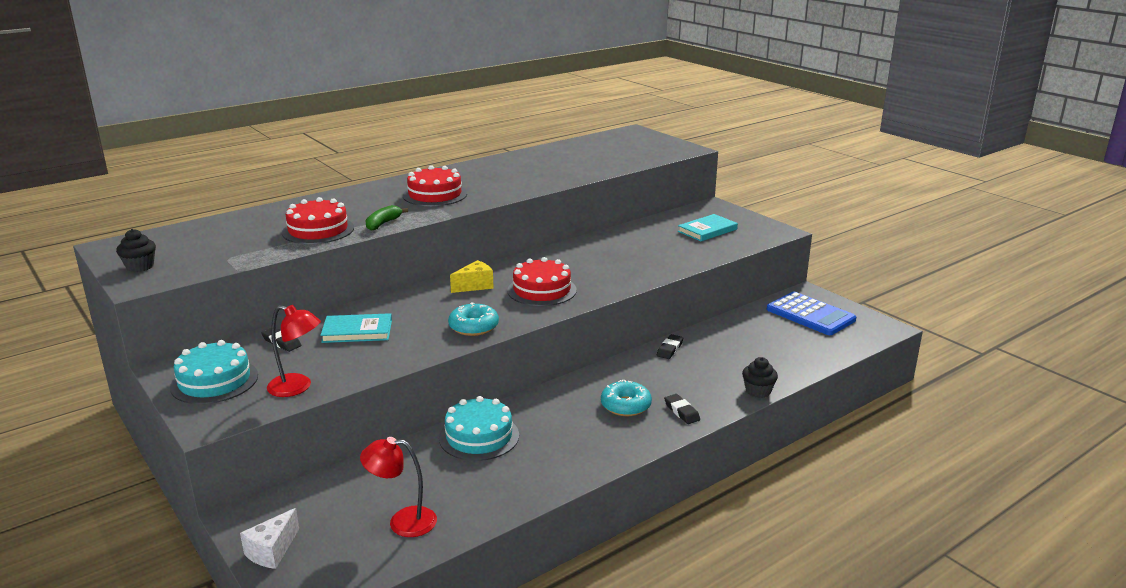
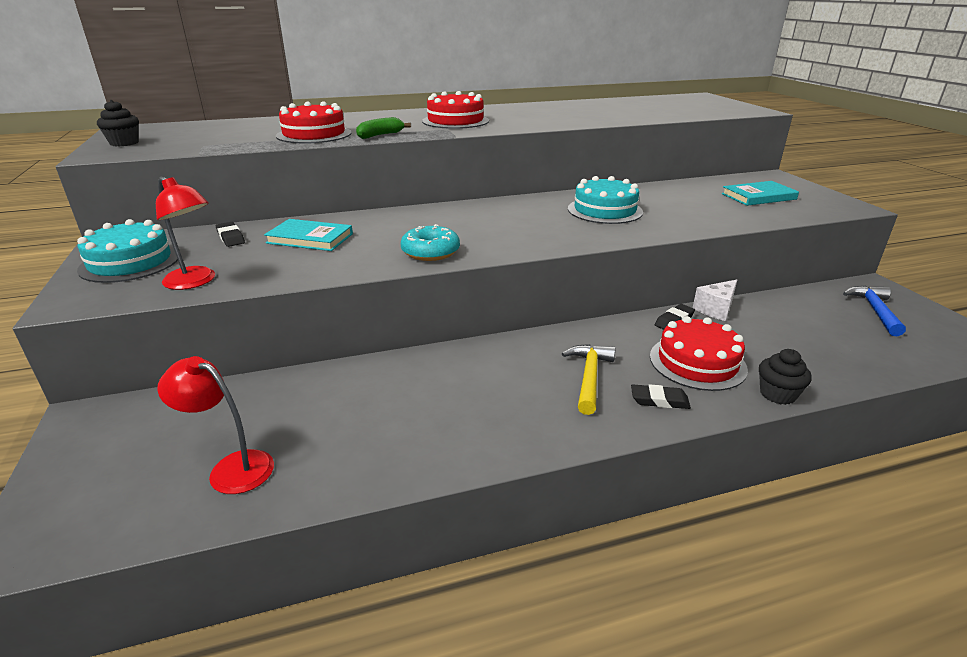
camera: 20 degrees right, 5 degrees up
(272, 551) = (68, 467): white cheese -> white cheese (716, 309)
(475, 286) = (464, 215): yellow cheese -> none
(479, 436) = (395, 378): turquoise cake -> turquoise cake (604, 210)
(542, 290) = (532, 228): red cake -> red cake (697, 362)
(625, 405) = (589, 377): turquoise donut -> yellow hammer
(681, 412) = (659, 400): black eraser -> black eraser turned 75 degrees counterclockwise
(810, 315) = (875, 311): blue calculator -> blue hammer

